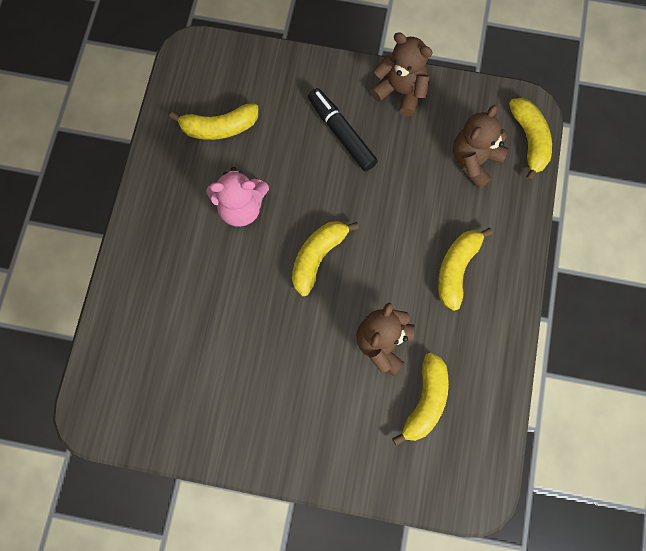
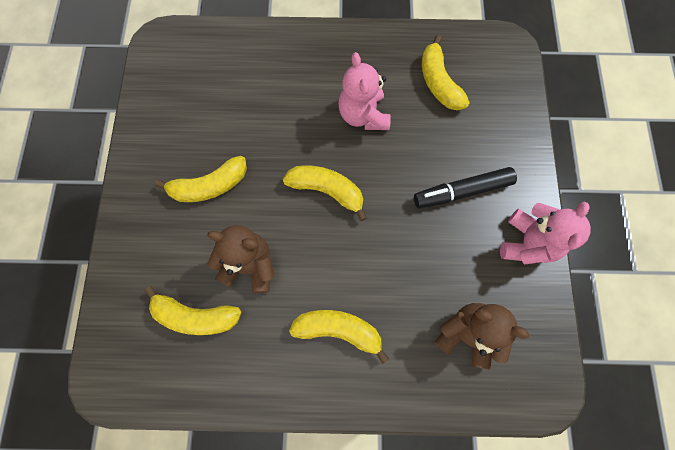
camera: 80 degrees right, 0 degrees up
(341, 133) = (462, 191): black marker -> black marker turned 150 degrees counterclockwise
(400, 91) = (527, 243): brown teddy bear -> pink teddy bear
(529, 140) = (509, 396): yellow banana -> yellow banana (210, 186)

